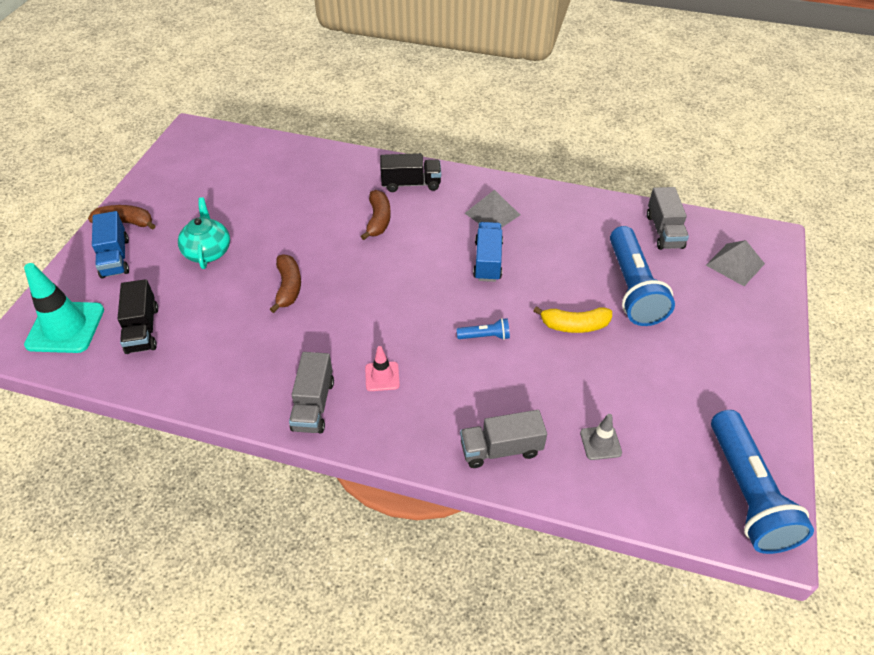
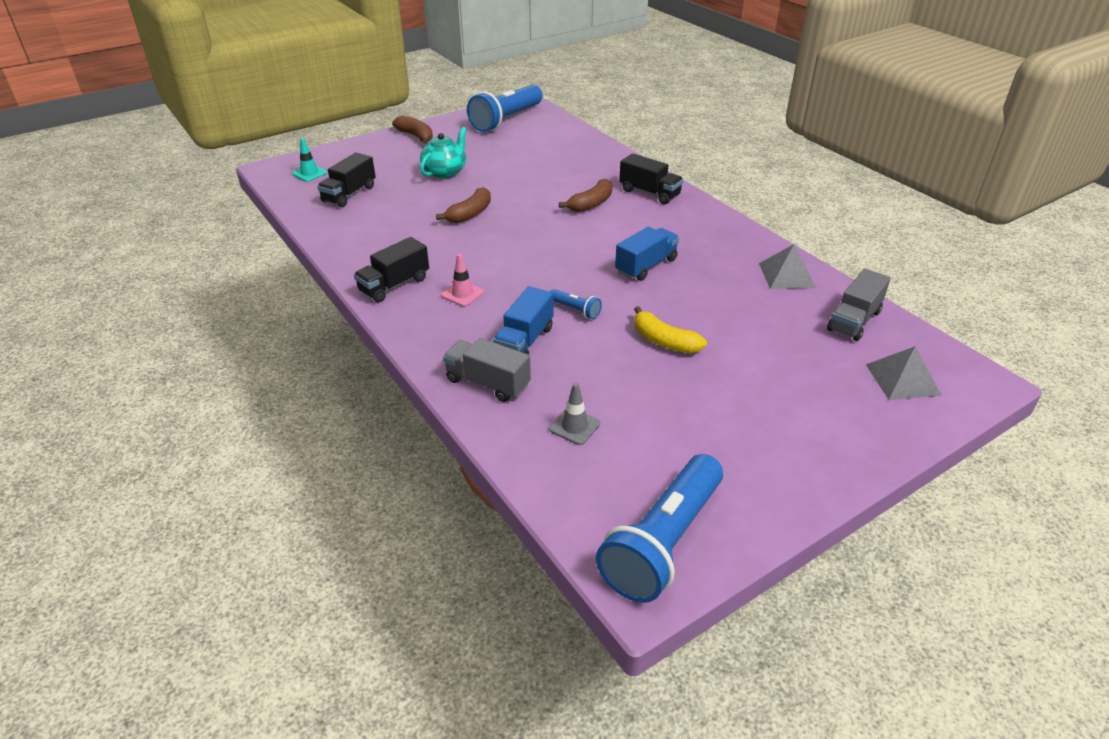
camera: 40 degrees right, 10 degrees down
(65, 327) = (309, 173): turquoise traffic cone -> turquoise traffic cone, size x0.51
(115, 257) = (385, 151): blue truck -> blue truck (524, 341)
(313, 405) = (394, 285): grey truck -> black truck
(492, 214) = (694, 239): grey pyramid -> grey pyramid (787, 275)
(632, 288) = (759, 344): blue flashlight -> blue flashlight (506, 120)

